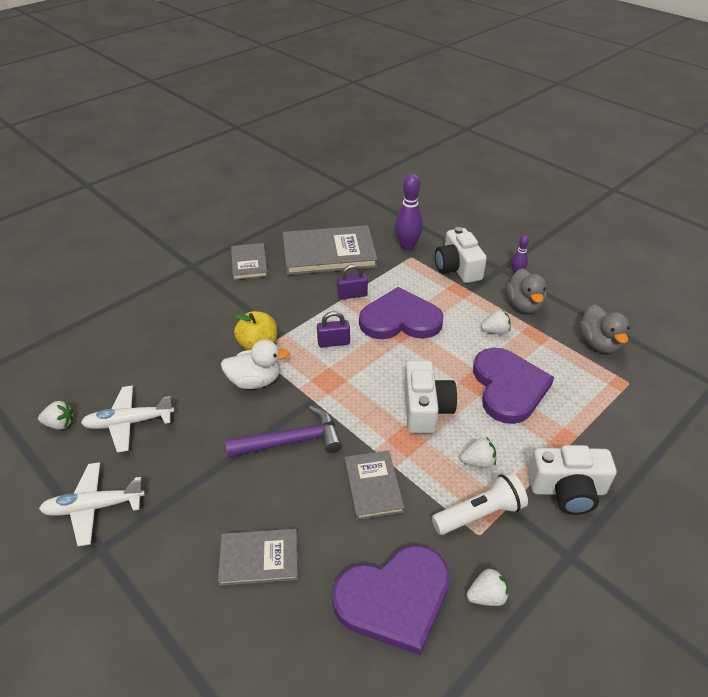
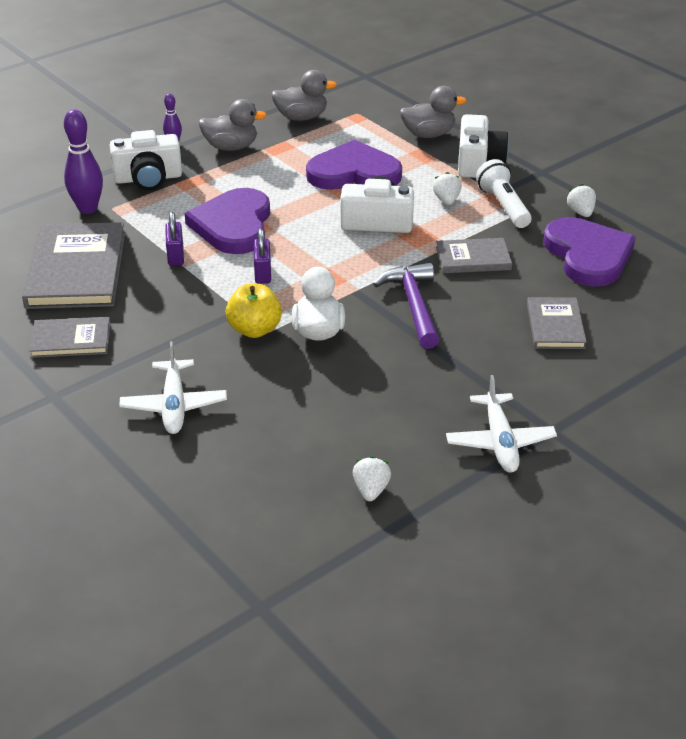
camera: 85 degrees left, 5 degrees down
(128, 423) = (375, 428): white plane -> white plane (174, 406)
(495, 331) = (269, 169): white strawberry -> none
(610, 443) = (428, 134): none -> grey duck

